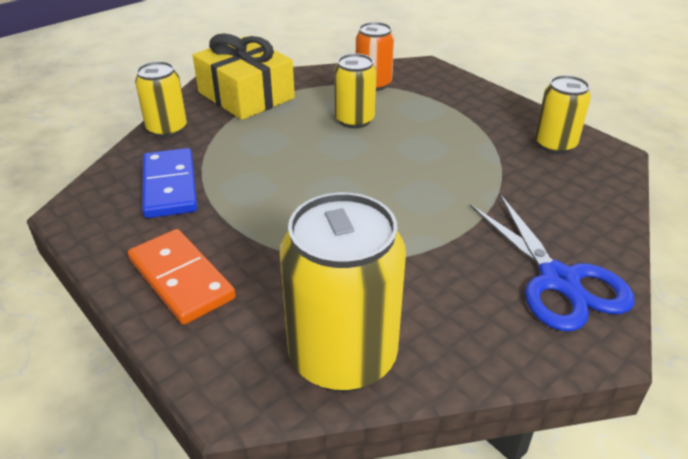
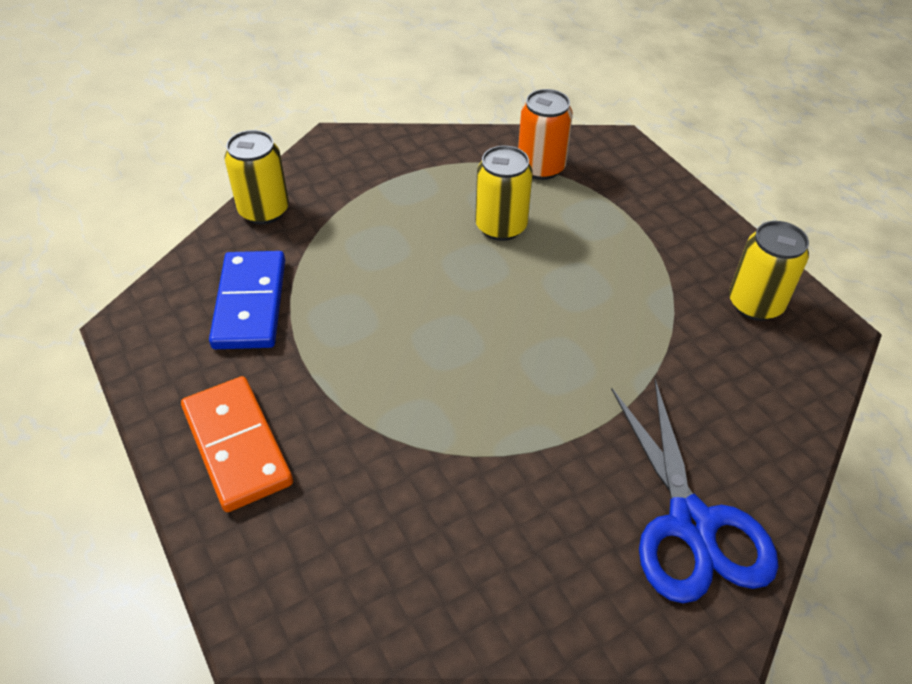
camera: 10 degrees right, 10 degrees up
(246, 95) = (372, 167): yellow gift -> none
(342, 356) = (398, 589): yellow can -> none

